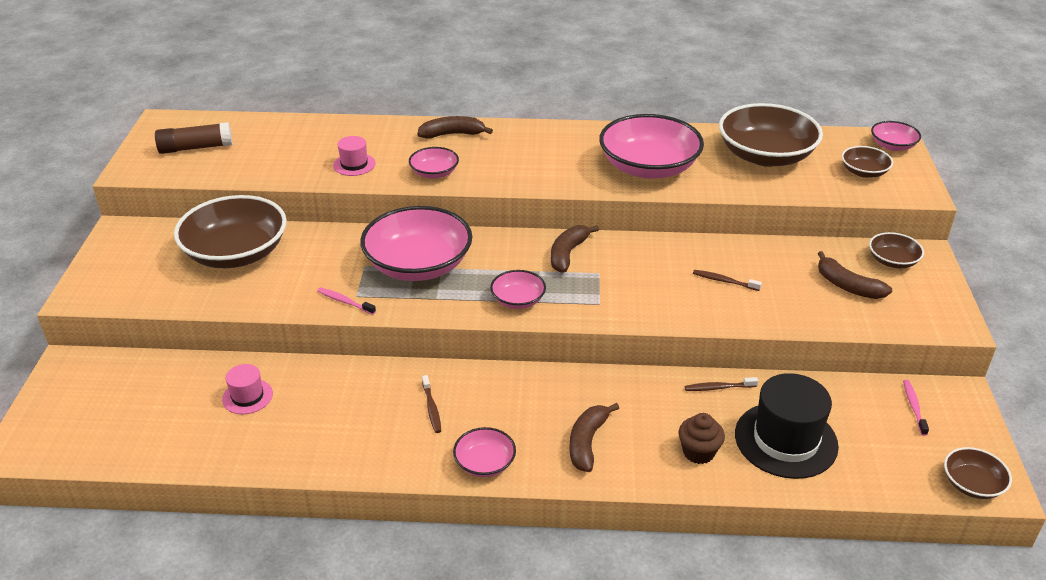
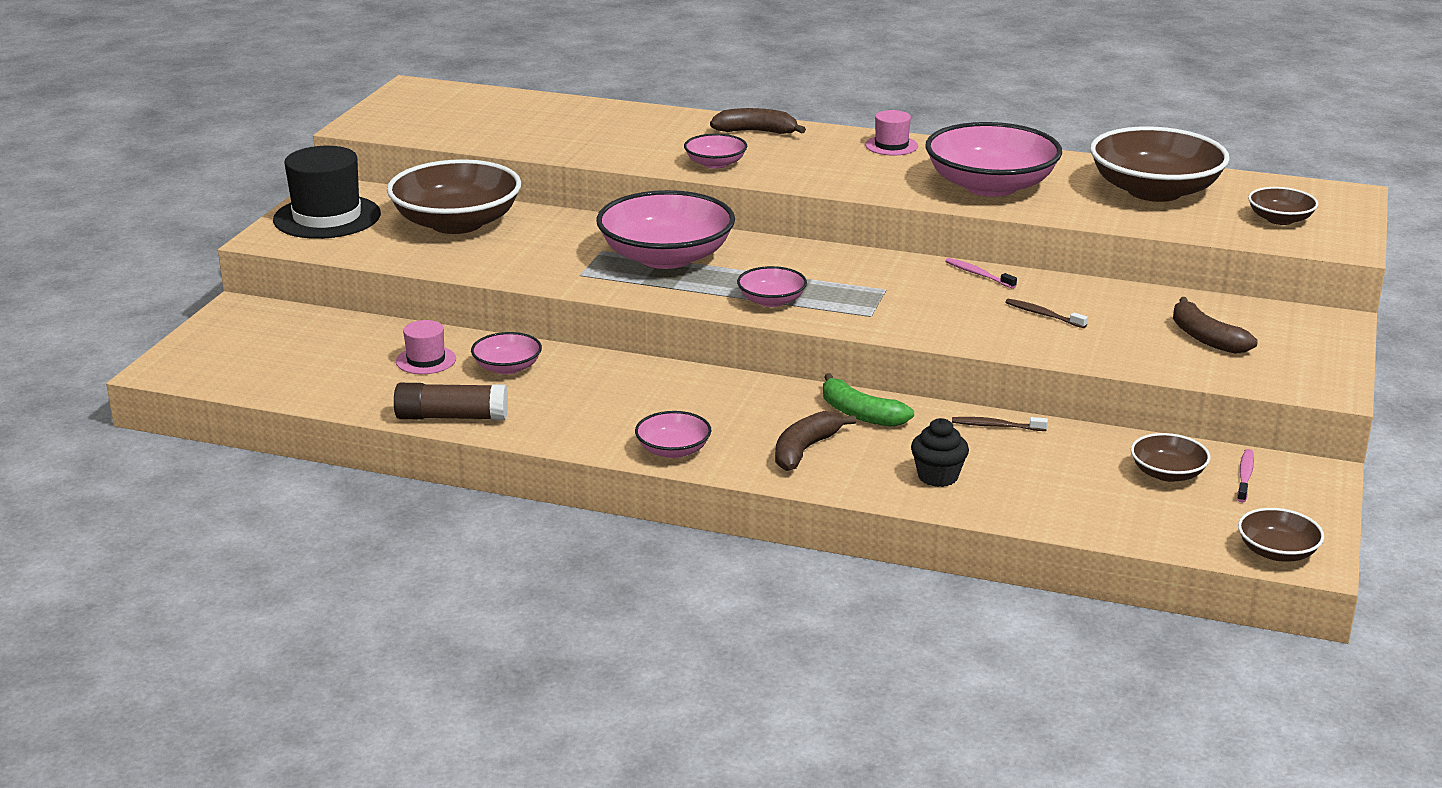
camera: 15 degrees right, 10 degrees down
(195, 148) = (442, 114): brown glue stick -> brown glue stick (451, 417)
(345, 302) = (564, 278): pink toothbrush -> pink toothbrush (978, 274)
(354, 164) = (622, 146): pink hat -> pink hat (891, 145)
(431, 408) = (633, 397): brown toothbrush -> none
(568, 254) = (856, 268): brown banana -> none
(614, 393) = (860, 414): none -> green banana
(698, 452) = (938, 476): brown cupcake -> black cupcake
(786, 440) = (1055, 481): black hat -> black hat (327, 217)
(892, 146) = (1339, 199): pink bowl -> pink bowl (507, 367)
(892, 261) = (1284, 323): brown bowl -> brown bowl (1167, 473)

